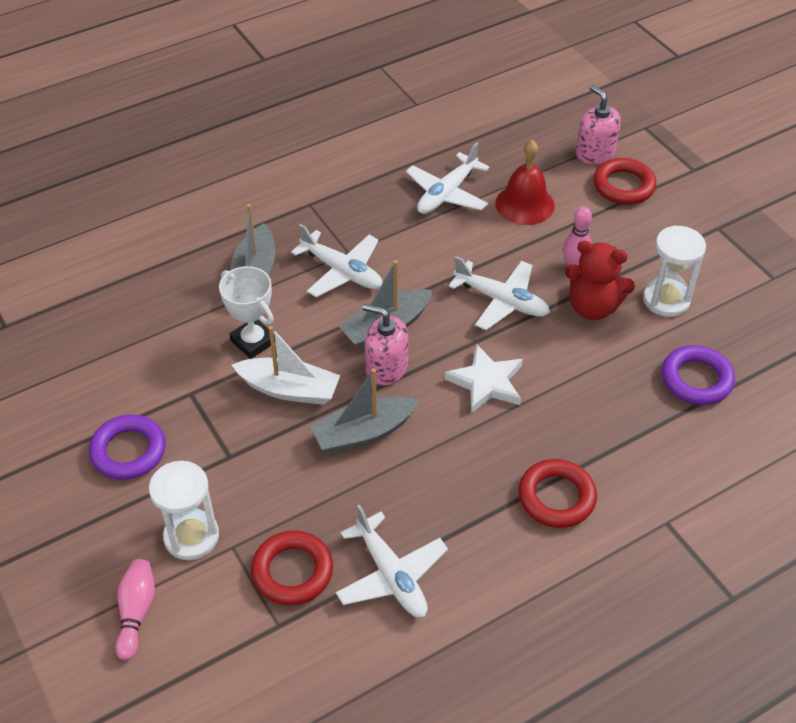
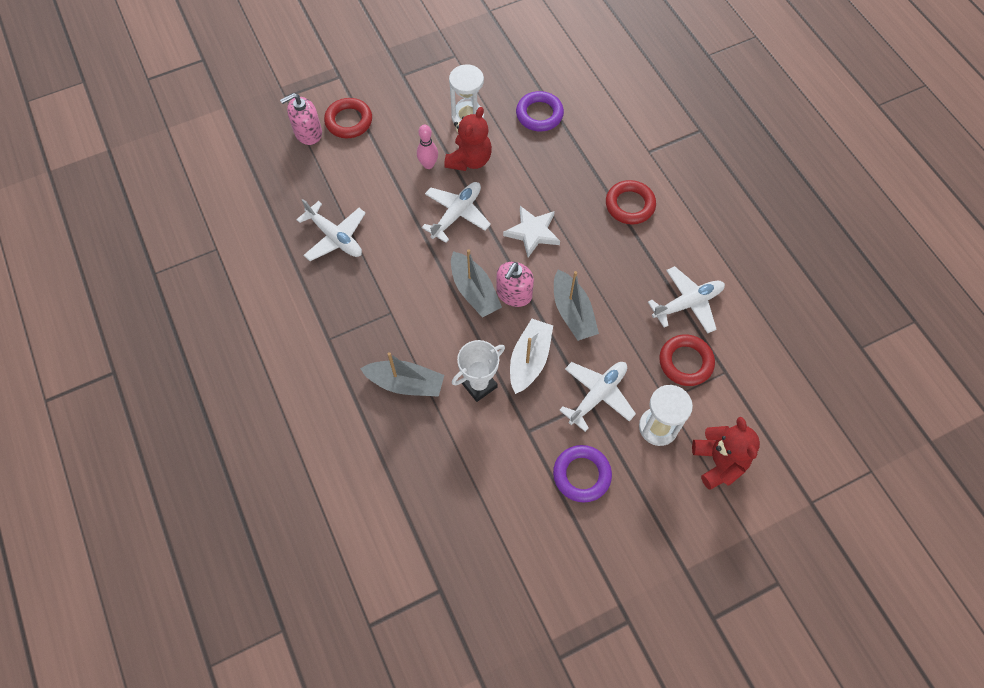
camera: 85 degrees left, 15 degrees up
(136, 612) = (718, 462): pink bowling pin -> red teddy bear
(342, 271) = (412, 318): white plane -> white plane (598, 395)
(524, 204) = (357, 186): red bell -> none

